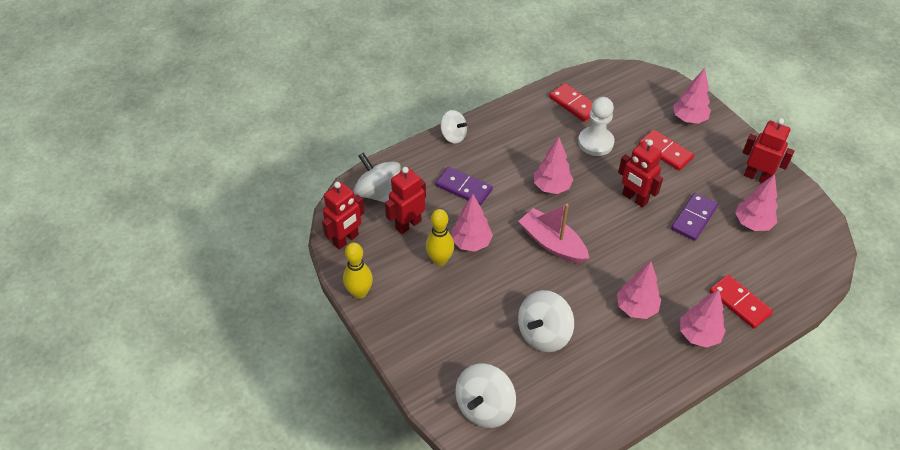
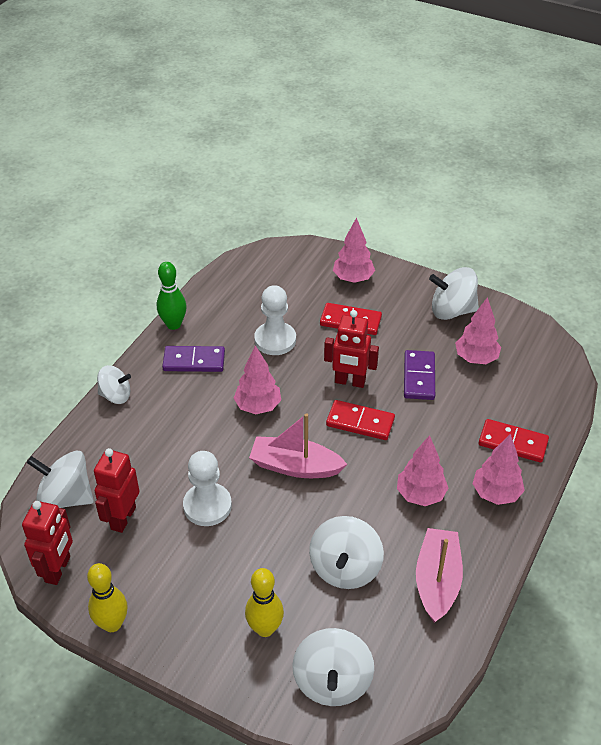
camera: 30 degrees left, 5 degrees down
(440, 260) = (184, 541): yellow bowling pin -> yellow bowling pin (265, 628)
(463, 188) = (162, 448): purple domino -> purple domino (194, 361)
(471, 243) = (207, 506): pink tree -> white pawn
(525, 100) = (173, 324): none -> green bowling pin
(574, 104) = (228, 308): red domino -> red domino (360, 422)
(608, 376) = (437, 581): none -> pink boat
(757, 177) = (452, 310): red robot -> white spinning top

